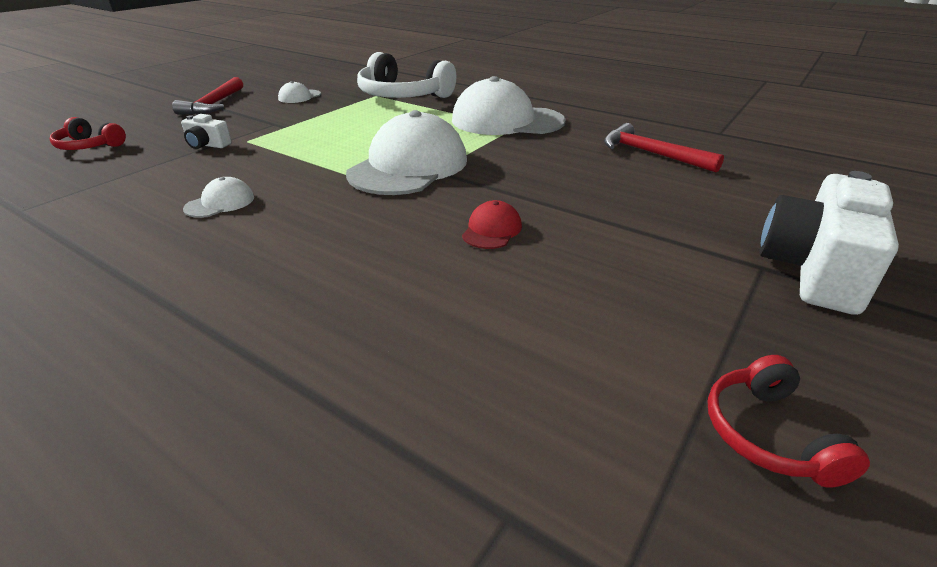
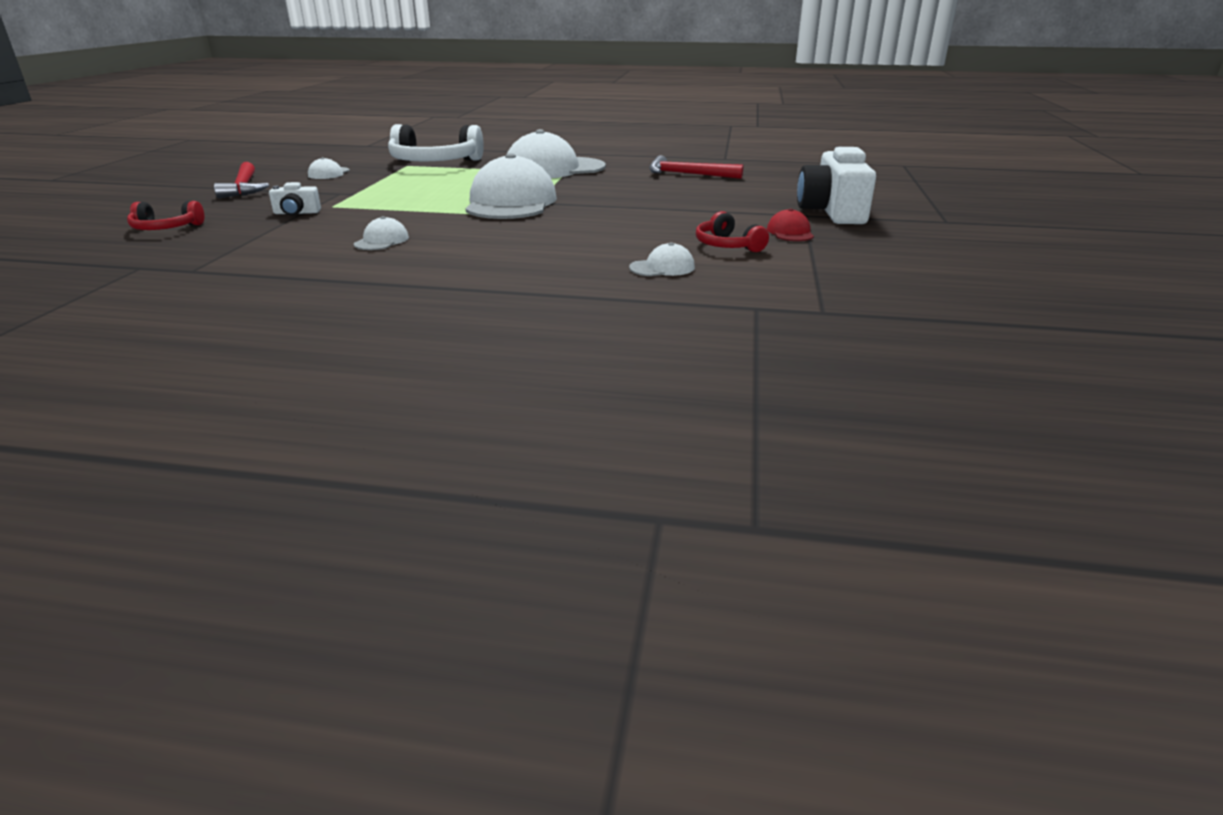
camera: 25 degrees left, 5 degrees down
(459, 343) = (662, 267): none -> white cap
(492, 230) = (621, 224): red cap -> red cap (790, 232)
(768, 434) = (851, 266): red headphones -> red headphones (727, 245)

